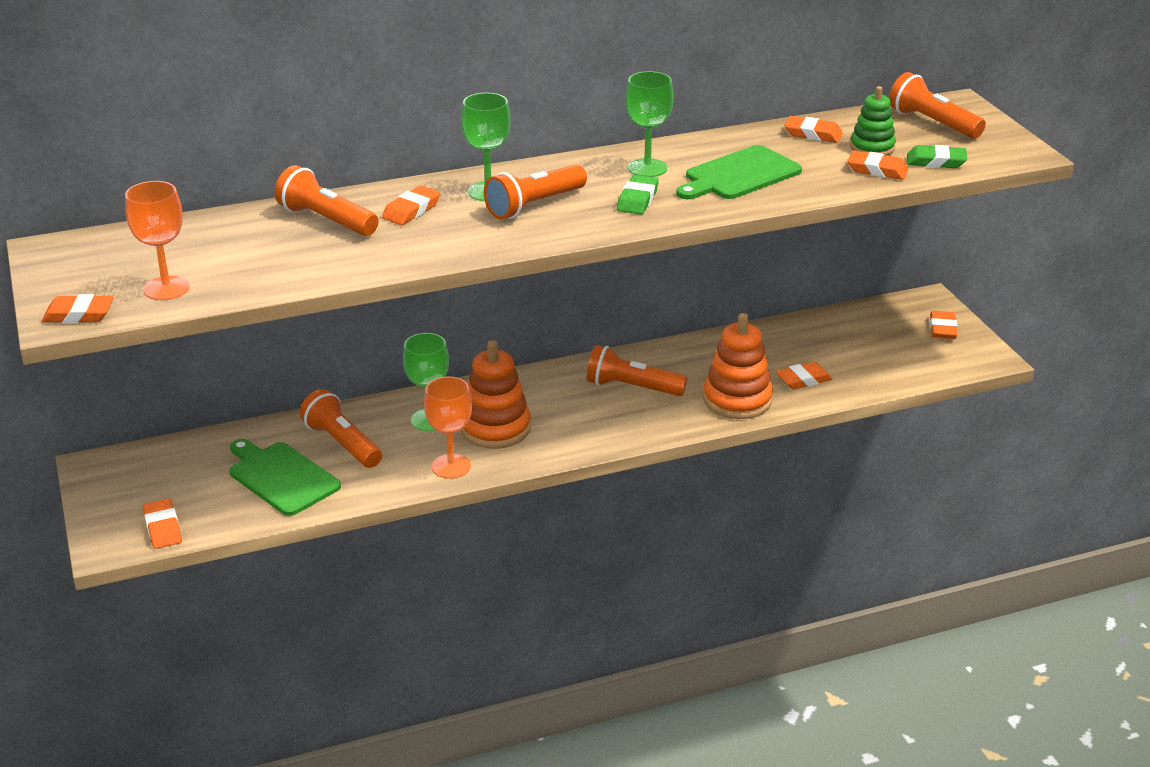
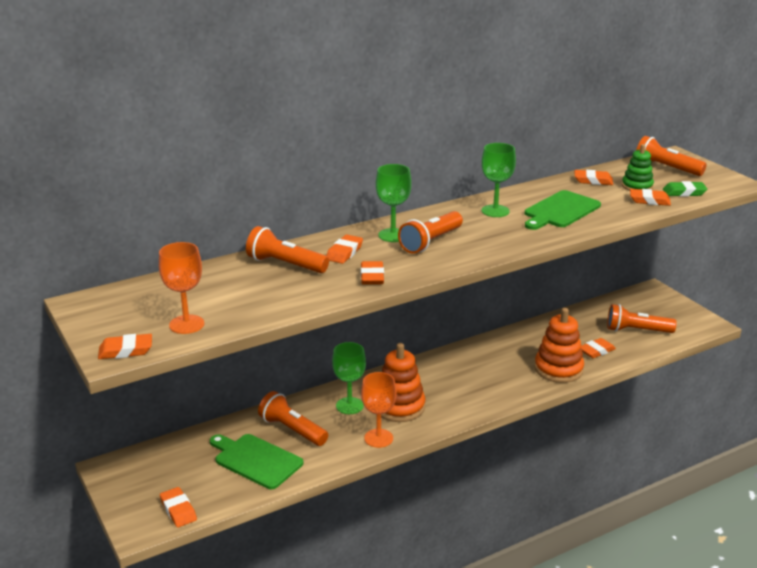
camera: 10 degrees left, 5 degrees down
(632, 388) = (483, 368): orange flashlight -> orange flashlight (636, 331)
(637, 199) = (500, 232): green eraser -> none
(942, 329) = (670, 308): orange eraser -> orange eraser (372, 276)

